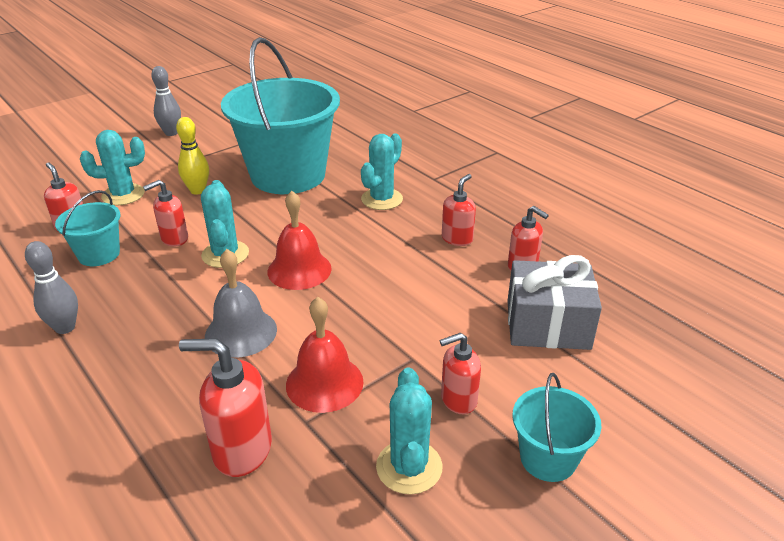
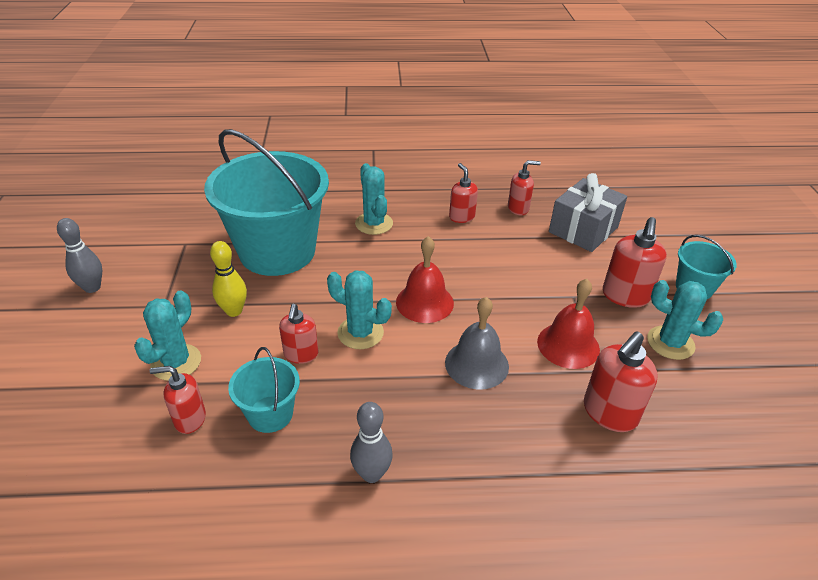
camera: 55 degrees left, 5 degrees up
(458, 400) = (625, 296): red soap dispenser -> red soap dispenser, size x1.53

